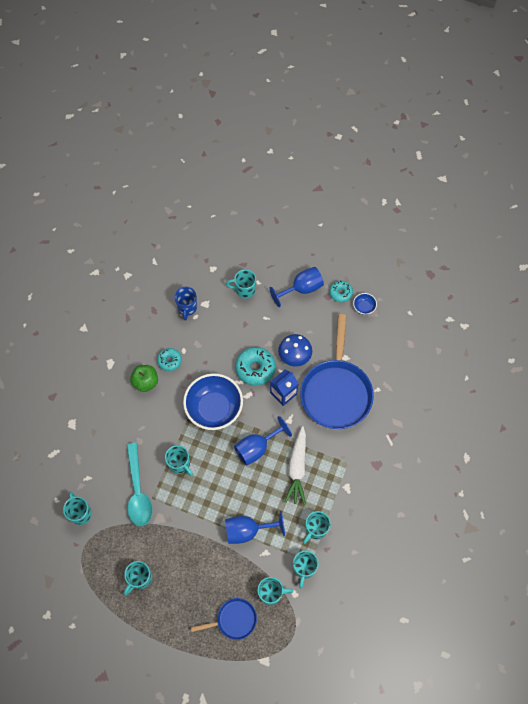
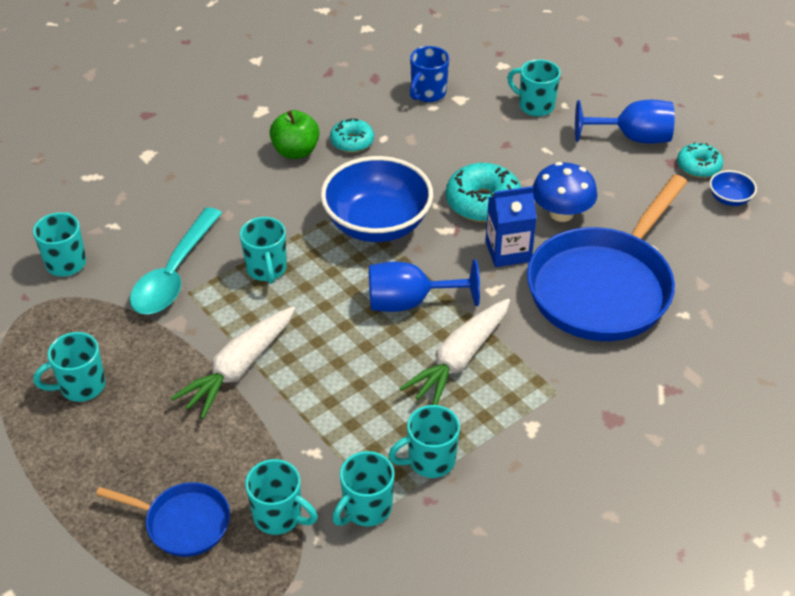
camera: 30 degrees right, 20 degrees down
(204, 527) = (239, 368): none -> white carrot
(248, 530) = (308, 406): blue goblet -> none

